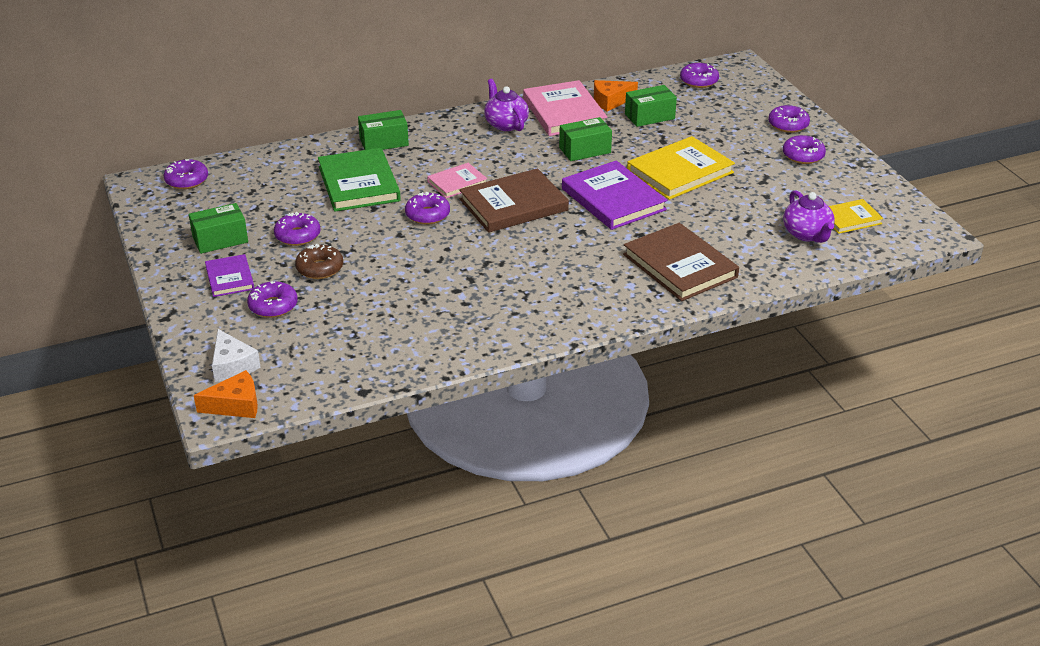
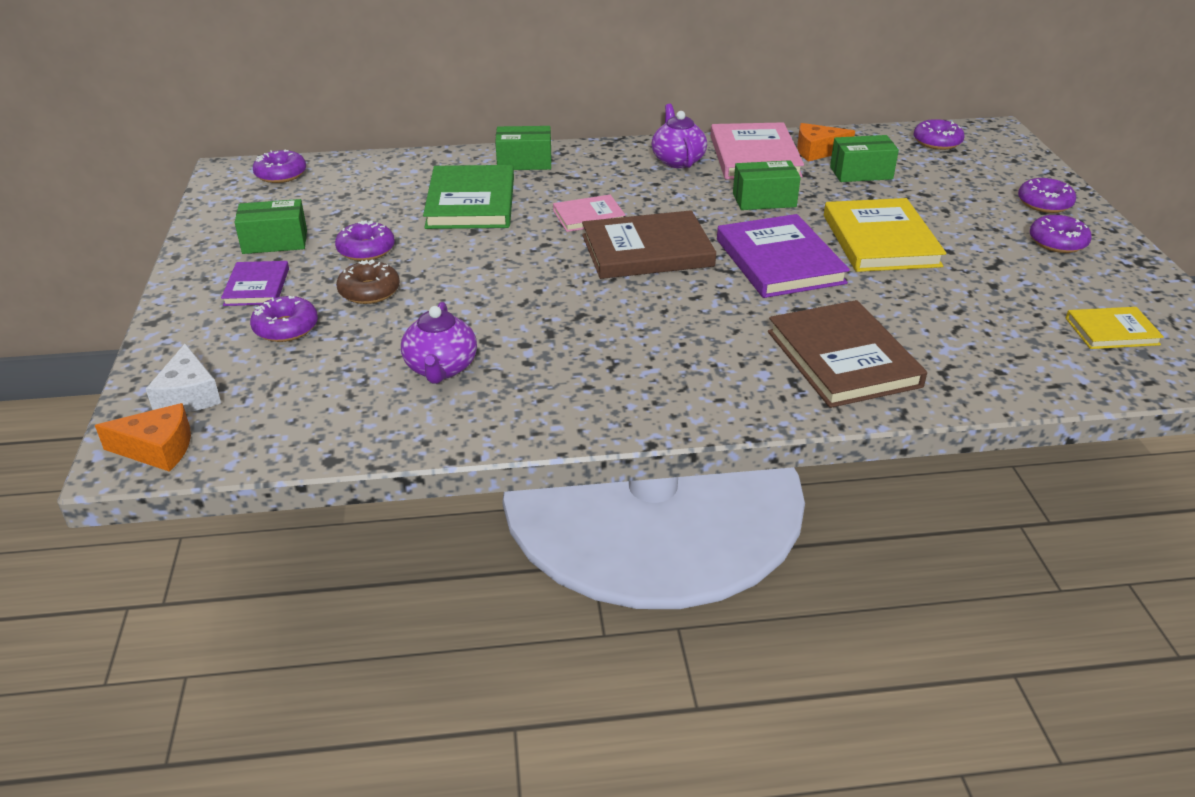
camera: 15 degrees right, 0 degrees up
(427, 215) = (534, 247): purple donut -> none
(680, 172) = (880, 240): yellow book -> yellow book turned 75 degrees counterclockwise
(807, 234) = (1042, 343): purple teapot -> purple teapot (441, 368)

